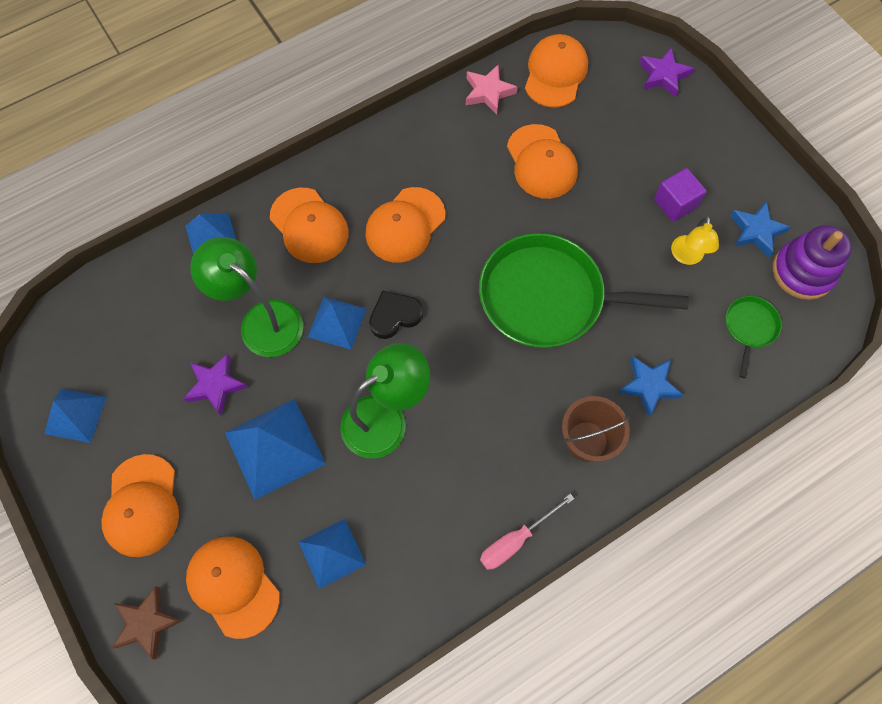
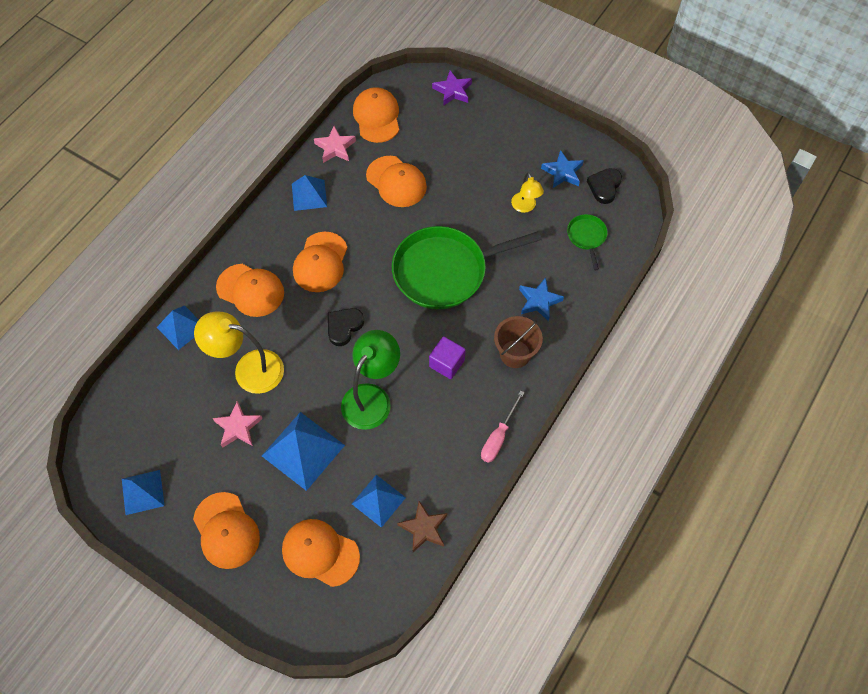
camera: 25 degrees left, 5 degrees down
(147, 623) = (271, 605): brown star -> brown star (424, 528)
(215, 385) = (238, 427): purple star -> pink star
(261, 320) = (249, 369): green lamp -> yellow lamp
(337, 322) = (305, 348): blue pyramid -> blue pyramid (309, 195)
(675, 203) = (501, 175): purple cube -> purple cube (447, 363)
(803, 272) = (604, 187): purple stacking toy -> black heart

